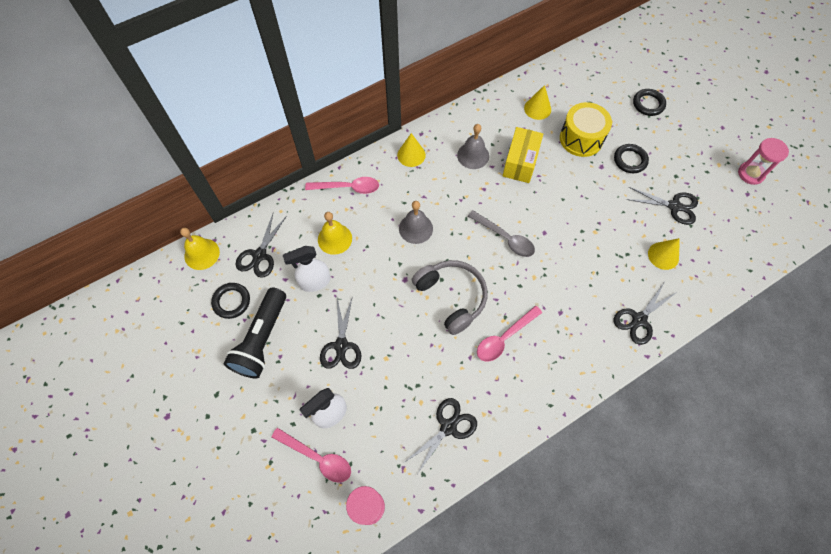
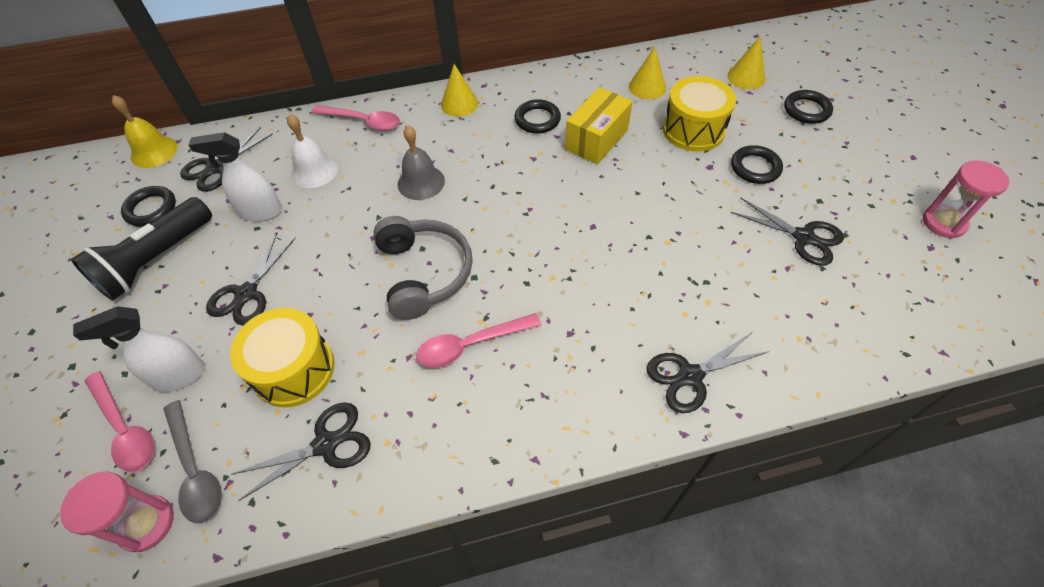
camera: 20 degrees right, 10 degrees down
(334, 239) = (314, 171): yellow bell -> white bell
(403, 387) = (294, 369): none -> yellow drum
(473, 155) = (537, 120): grey bell -> black ring
(505, 238) = (534, 220): grey spoon -> grey spoon (195, 469)
(663, 255) = (763, 297): yellow cone -> yellow cone (746, 77)

